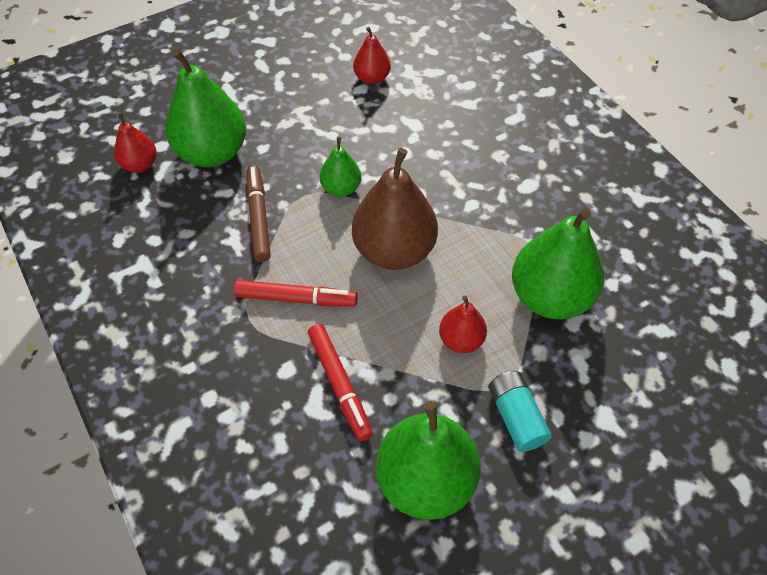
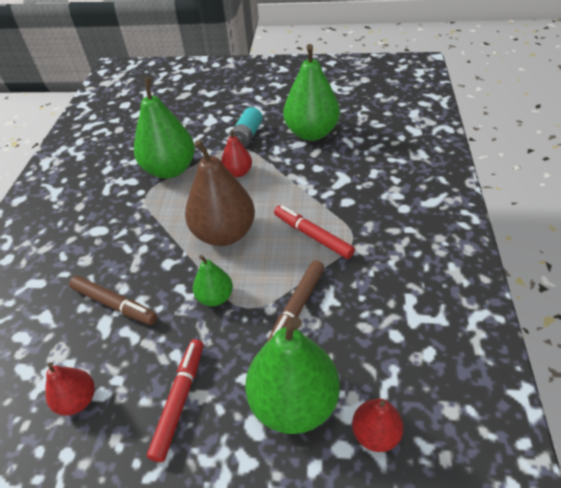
camera: 140 degrees left, 10 degrees down
(339, 385) = (322, 182): red marker -> red marker (180, 400)
(423, 139) = (114, 304): none -> brown marker

